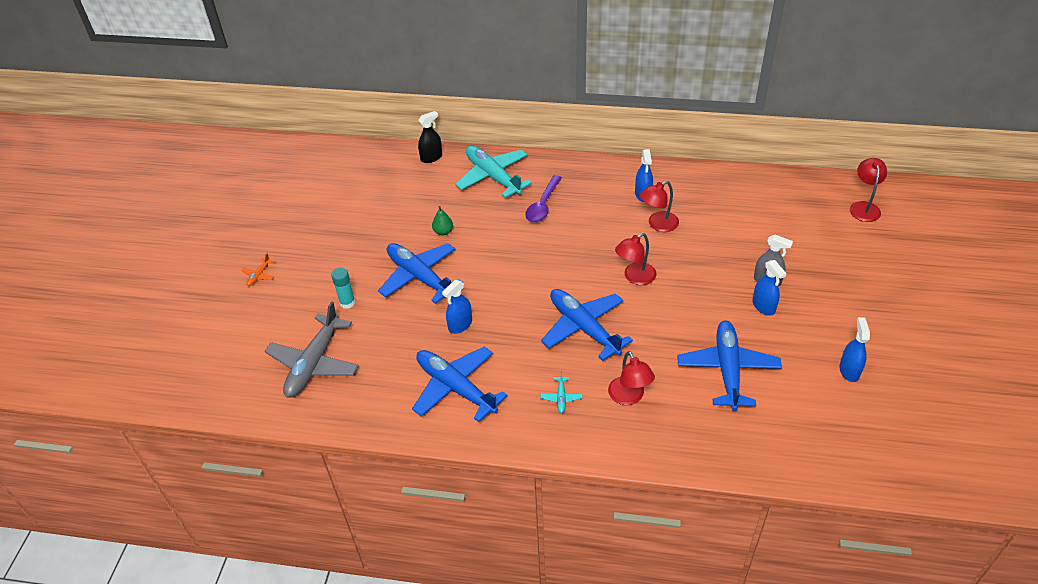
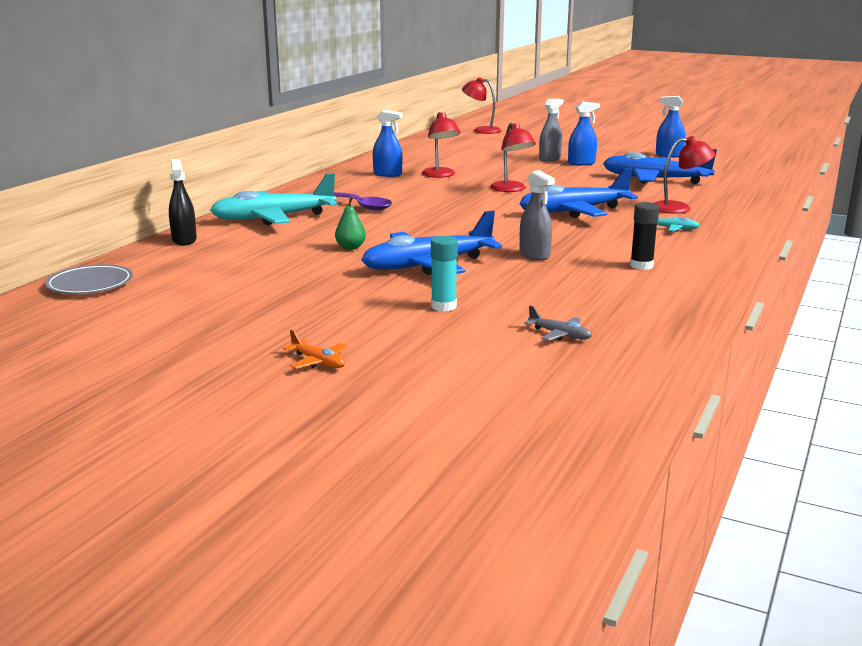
camera: 75 degrees left, 25 degrees down
(314, 363) = (560, 334): grey plane -> grey plane, size x0.40
(345, 156) = (90, 284): none -> grey plate
(455, 388) = (641, 266): blue plane -> black glue stick
(460, 325) = (534, 255): blue spray bottle -> grey spray bottle

